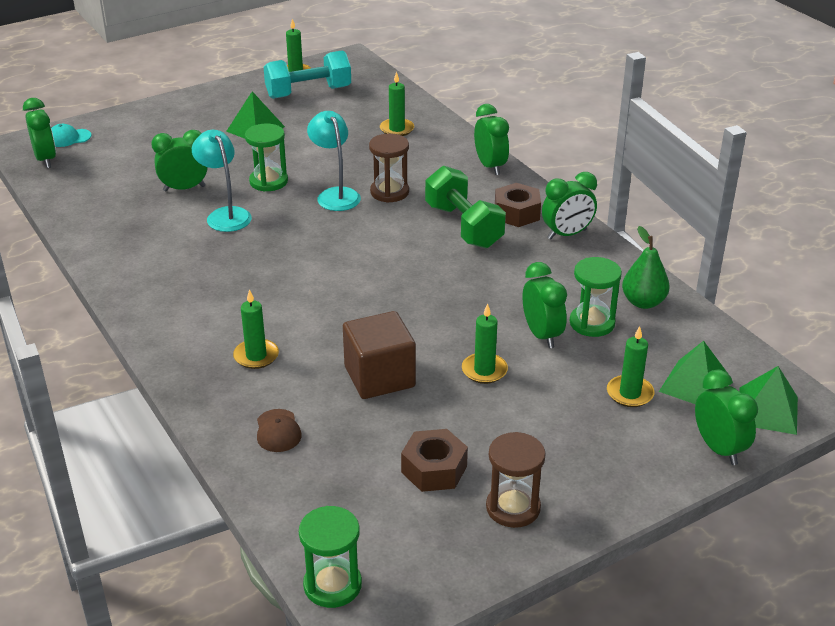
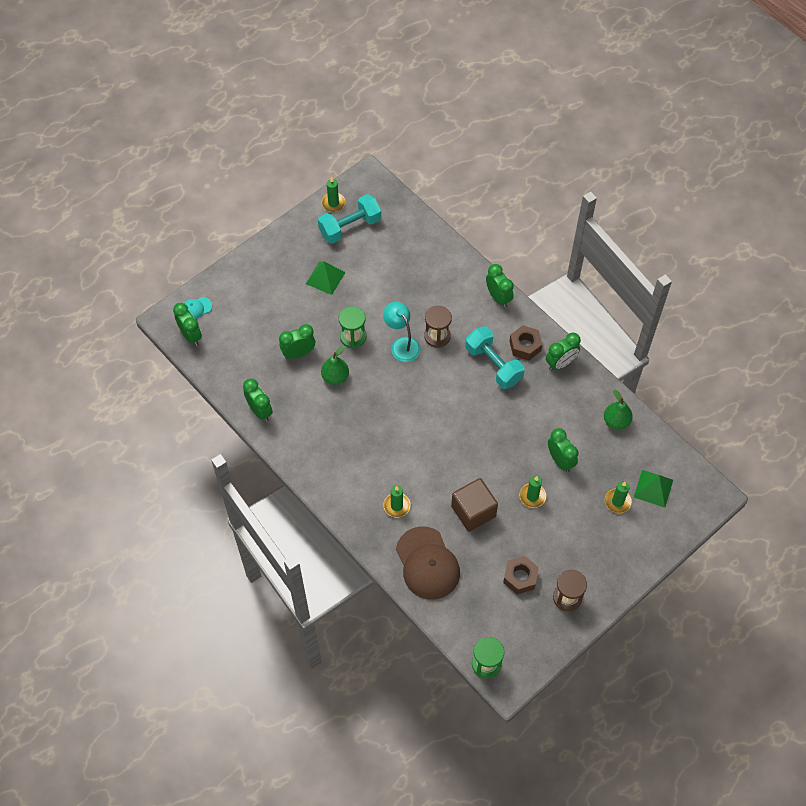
camera: 10 degrees left, 25 degrees up
(225, 215) = (335, 377): turquoise lamp -> green pear
(278, 431) = (427, 563): brown cap -> brown cap, size x2.26
(397, 129) = (425, 263): green candle -> none
(463, 226) = (493, 365): green dumbbell -> turquoise dumbbell
(592, 323) = (588, 445): green hourglass -> none
(718, 448) = (670, 536): green clock -> green clock (260, 411)
(767, 410) = (694, 502): green pyramid -> none

